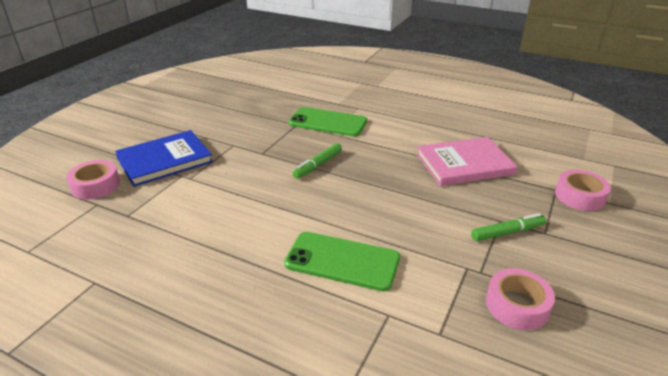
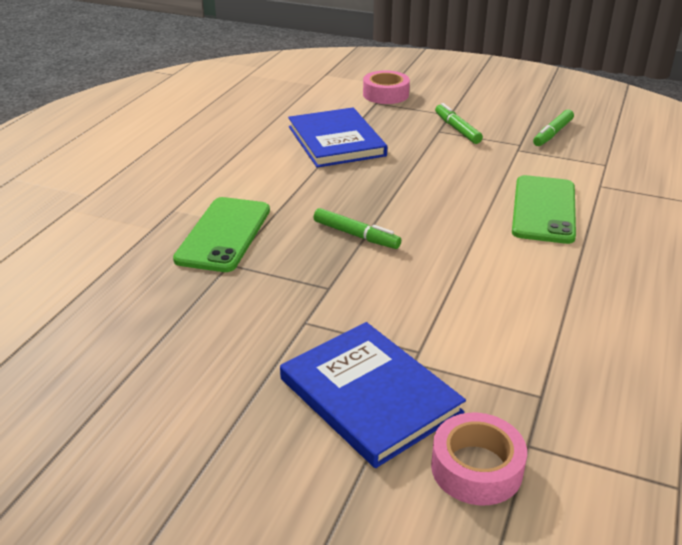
camera: 95 degrees left, 0 degrees up
(464, 164) = (336, 141): pink book -> blue book
(517, 305) = (553, 133): pink tape -> green marker

